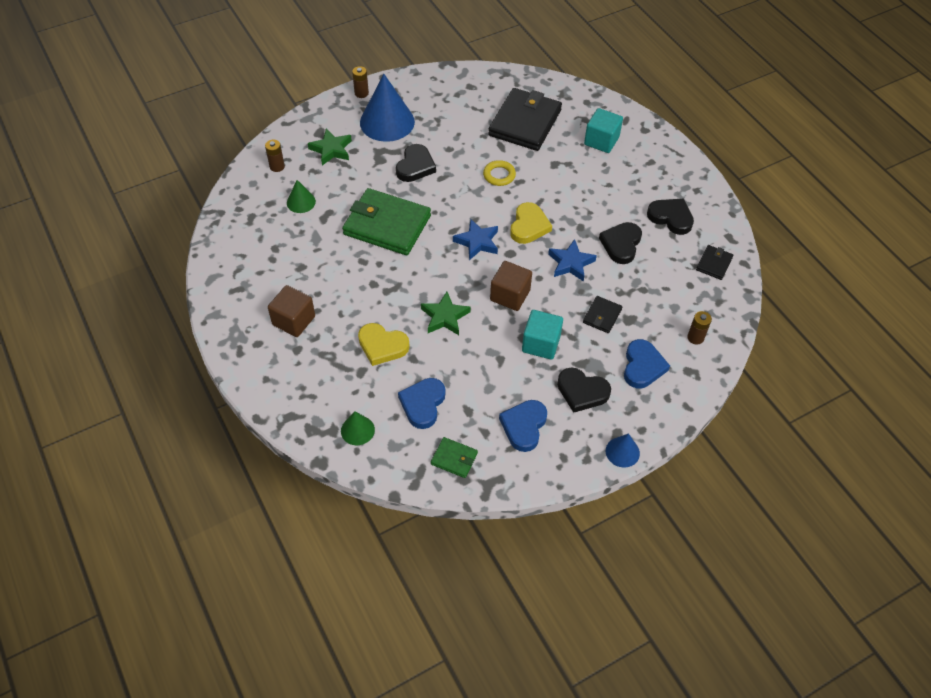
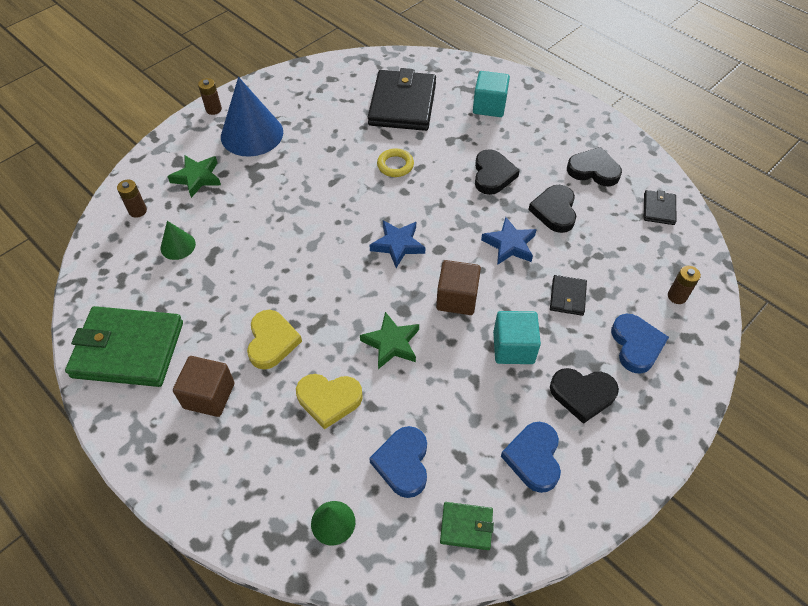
camera: 15 degrees left, 0 degrees up
(387, 225) = (288, 249): green wallet -> green wallet (128, 349)
(415, 166) = (299, 175): black heart -> black heart (492, 175)
(529, 226) = (448, 213): yellow heart -> yellow heart (272, 341)
(622, 452) = (659, 458): blue cone -> none

